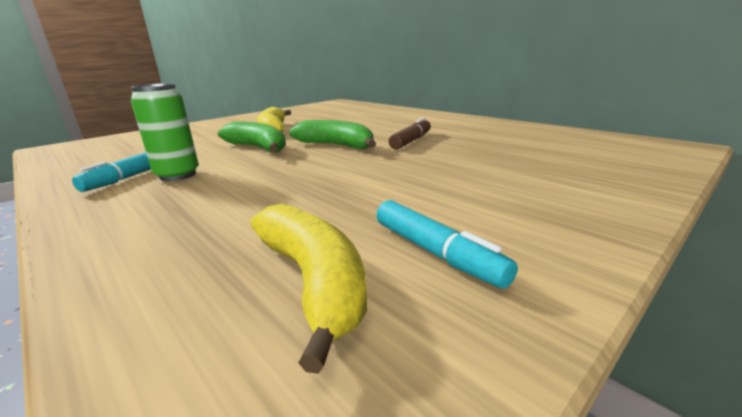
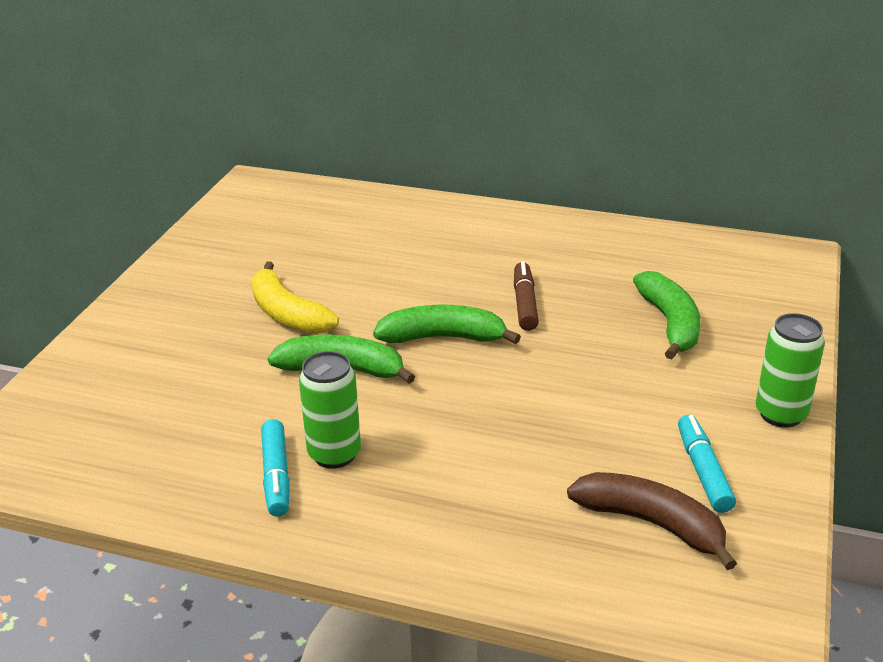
camera: 30 degrees left, 10 degrees up
(314, 280) = (651, 523): yellow banana -> brown banana
(435, 252) = (703, 471): turquoise marker -> turquoise marker turned 120 degrees counterclockwise
(514, 161) = (670, 323): none -> green banana
(586, 230) = (781, 414): none -> green can

